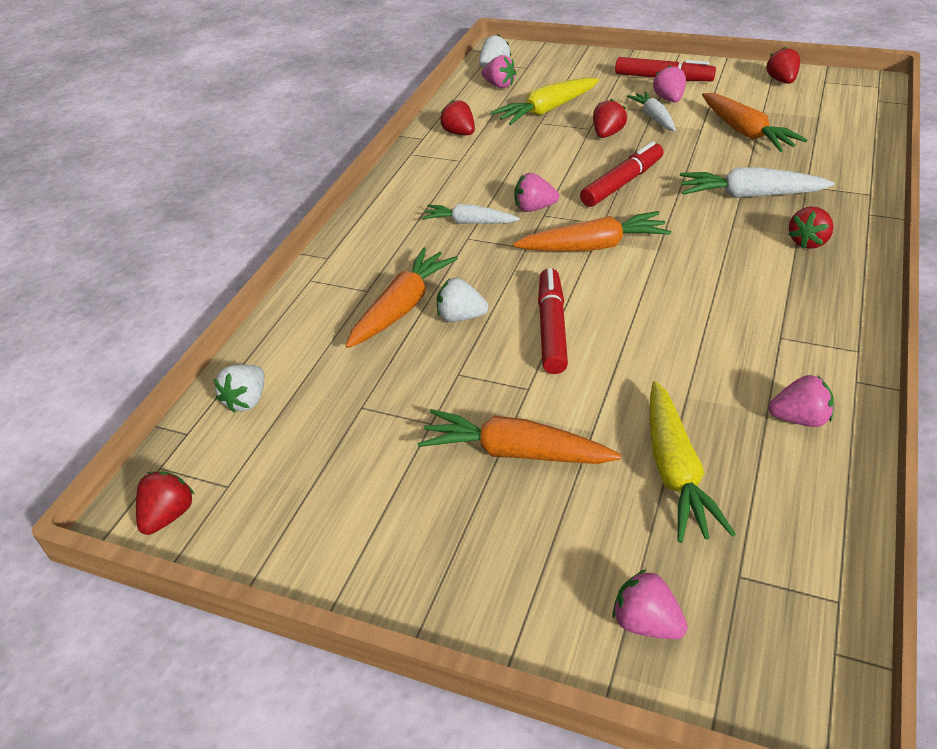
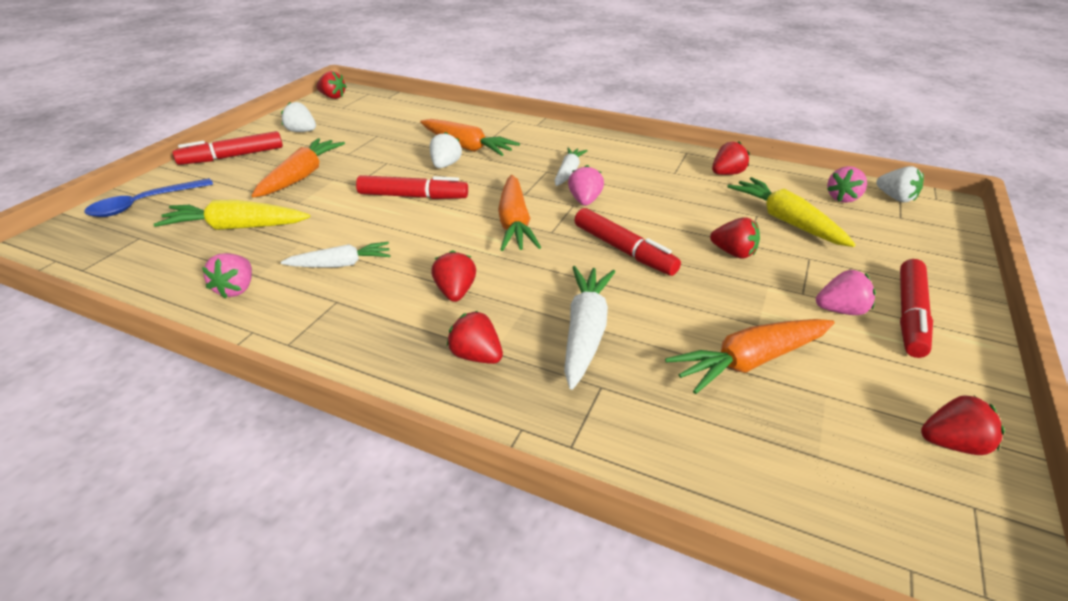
camera: 90 degrees right, 5 degrees down
(247, 400) = (403, 108): white strawberry -> white strawberry (301, 131)
(454, 572) = (232, 156): none -> red marker
(646, 623) = (144, 204): pink strawberry -> blue spoon
(654, 118) = (781, 290): white carrot -> white carrot (341, 264)
(729, 265) = (455, 292): none -> red strawberry

